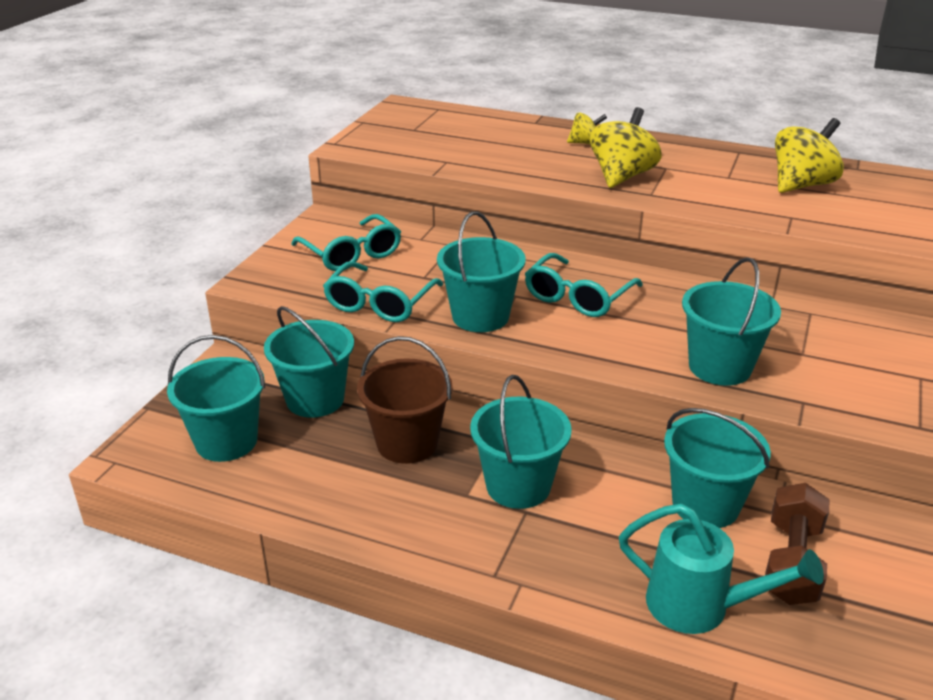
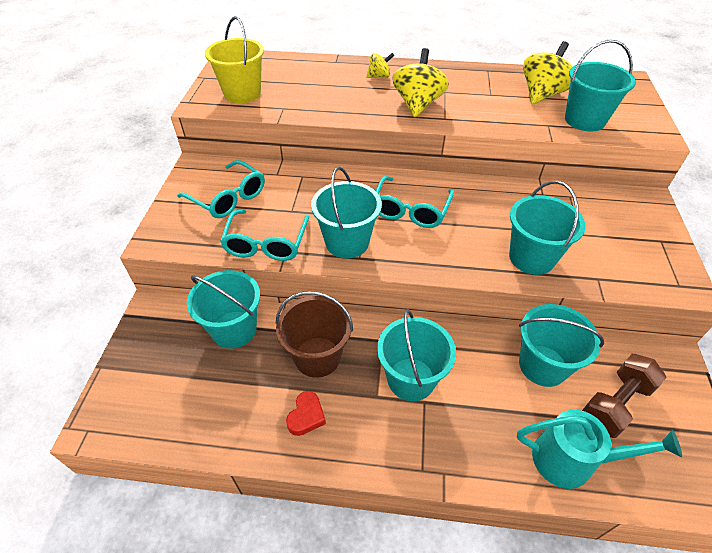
camera: 15 degrees left, 15 degrees up
(226, 441) = (175, 387): turquoise bucket -> turquoise bucket (584, 120)
(370, 497) = (306, 416): none -> red heart
(402, 142) = (242, 93): none -> yellow bucket
(791, 562) = (615, 403): brown dumbbell -> brown dumbbell turned 45 degrees clockwise

